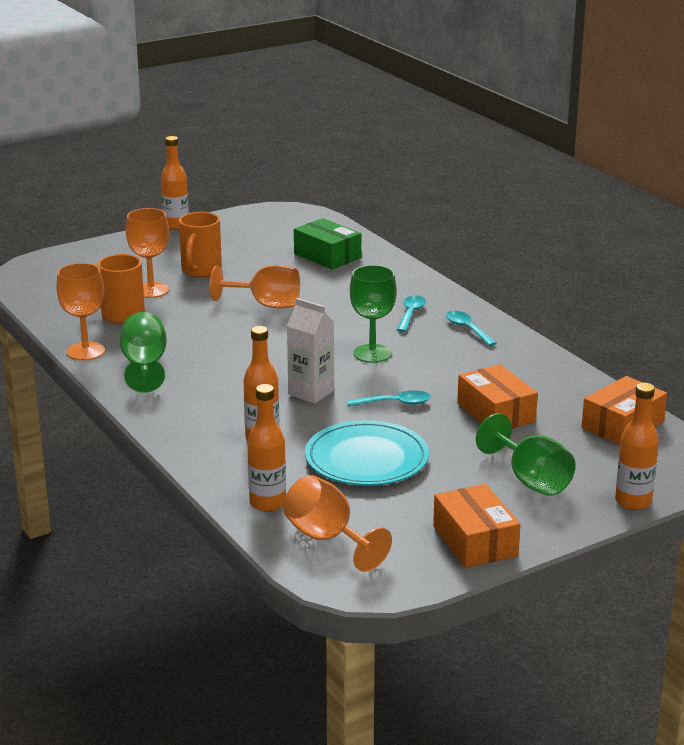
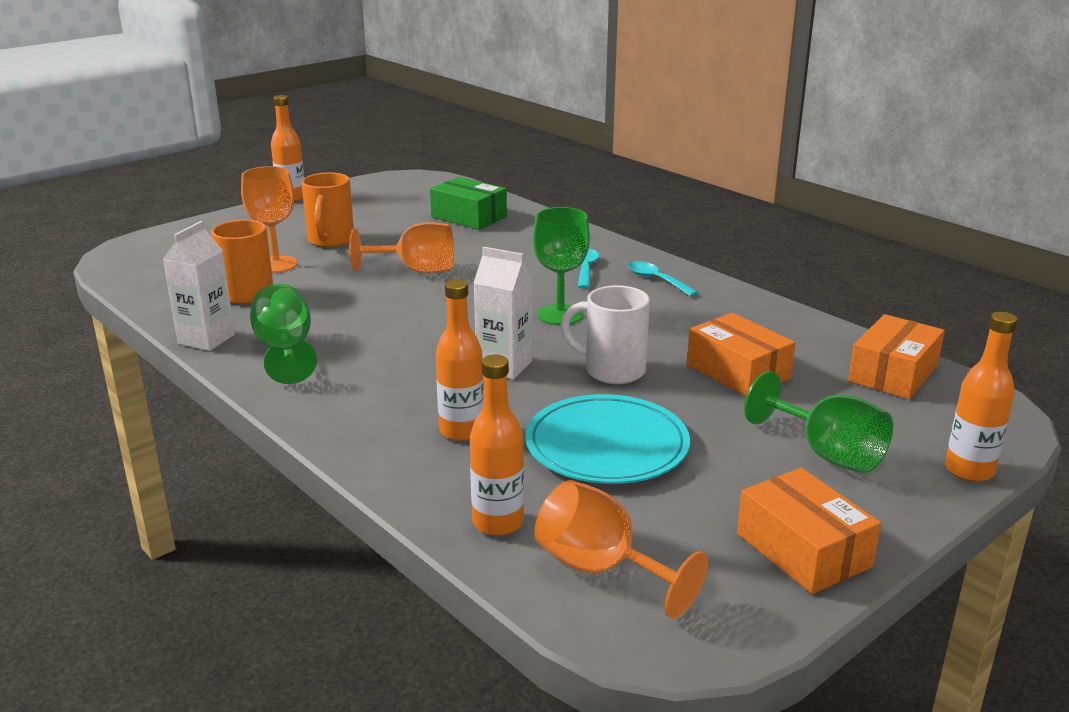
camera: 10 degrees left, 0 degrees up
(85, 351) = (206, 339): orange goblet -> white carton
(395, 403) = (611, 371): turquoise spoon -> white mug

